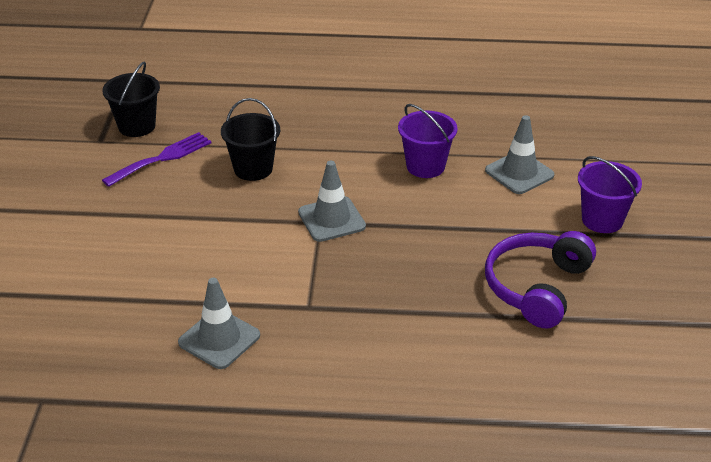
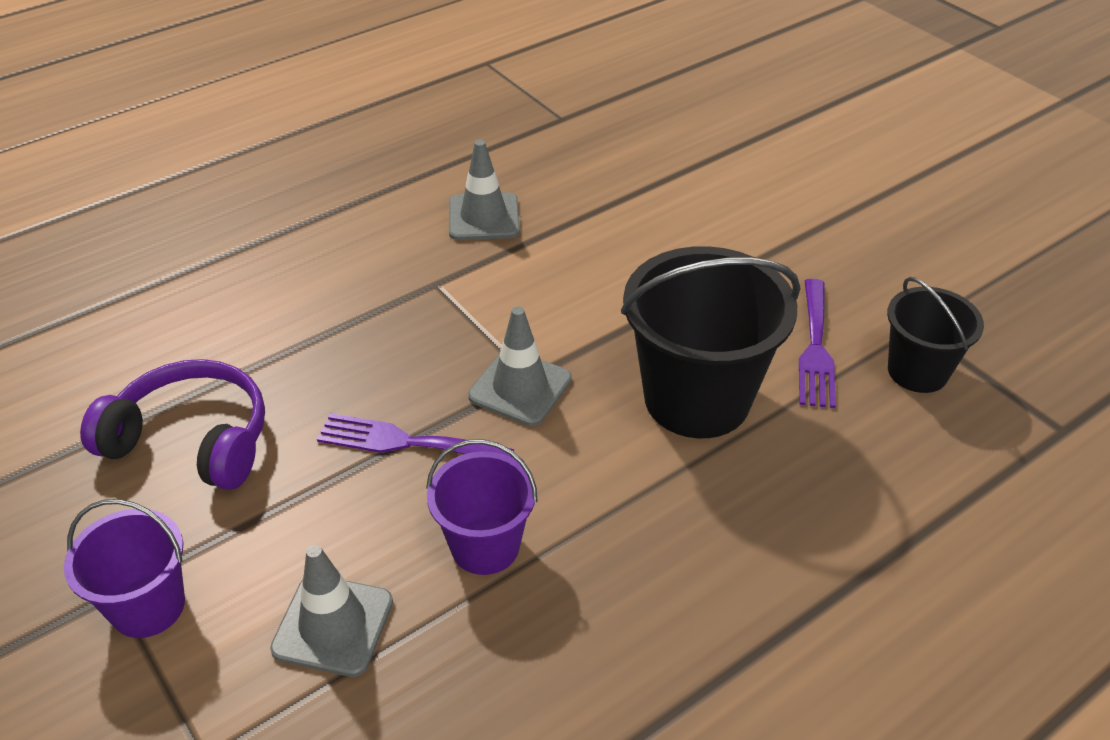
camera: 140 degrees right, 5 degrees up
(253, 169) = (697, 399): black bucket -> black bucket, size x1.74
(419, 225) = (405, 442): none -> purple fork
(537, 287) = (192, 440): purple headphones -> purple headphones turned 60 degrees counterclockwise

